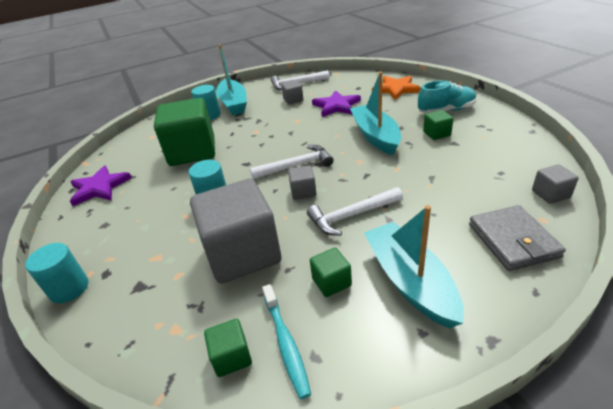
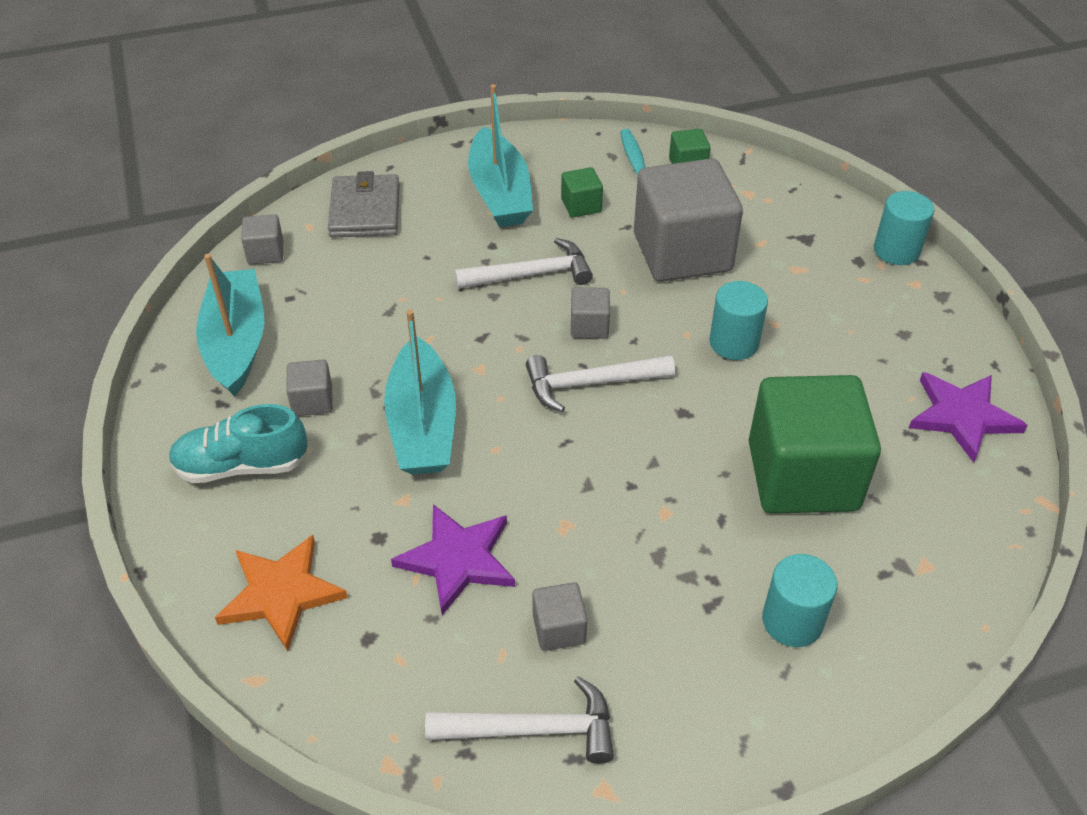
camera: 175 degrees left, 10 degrees up
(233, 104) = (730, 666): turquoise boat -> turquoise boat (236, 342)
(436, 134) = (312, 401): green cube -> grey cube

